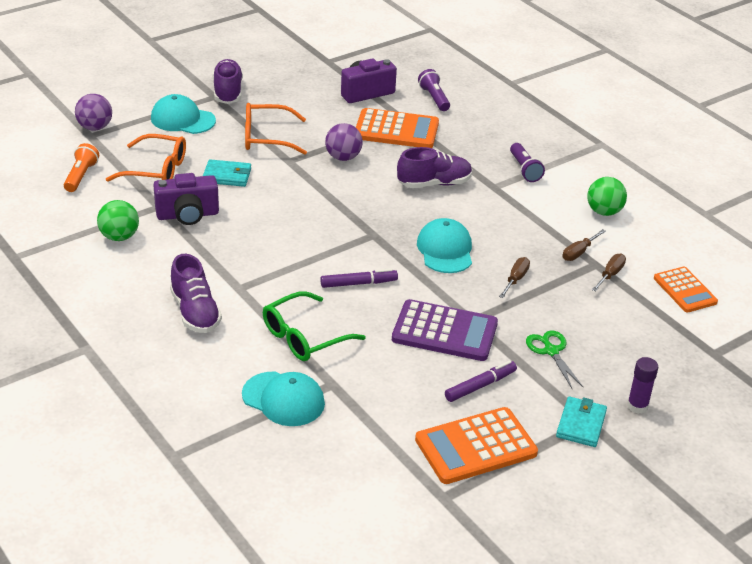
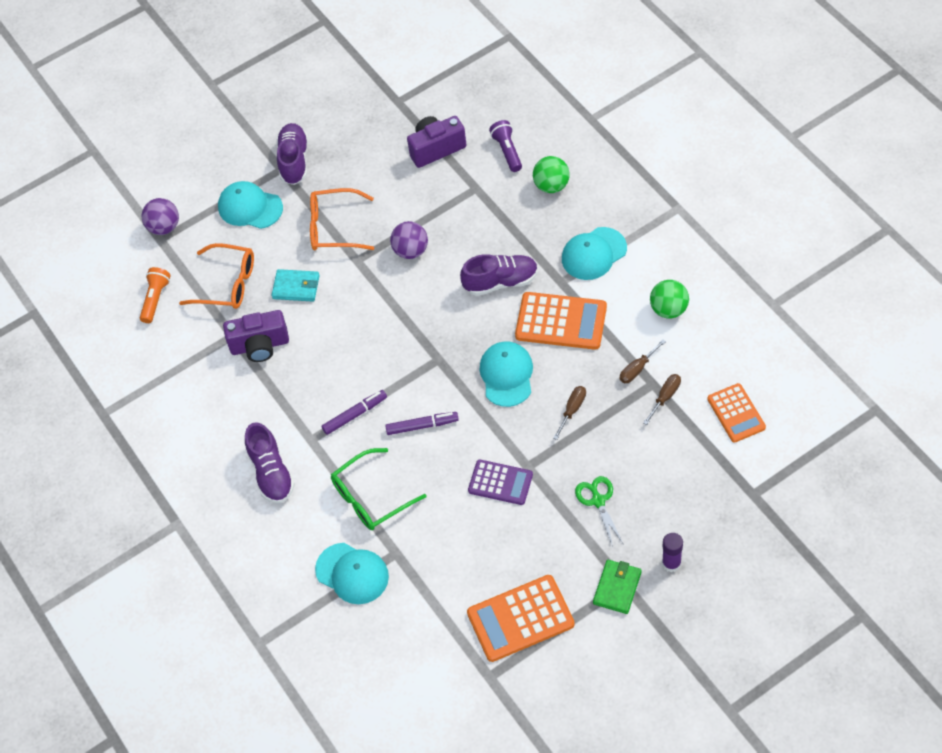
camera: 10 degrees right, 20 degrees up
(119, 237) = (197, 380): green ball -> green ball (551, 185)
(396, 130) = (466, 205): orange calculator -> orange calculator (561, 322)
(444, 332) = (500, 483): purple calculator -> purple calculator, size x0.65
(480, 386) = (529, 548): purple marker -> purple marker (354, 415)
(524, 169) = (594, 254): purple flashlight -> turquoise cap
(581, 424) = (617, 588): turquoise wallet -> green wallet

